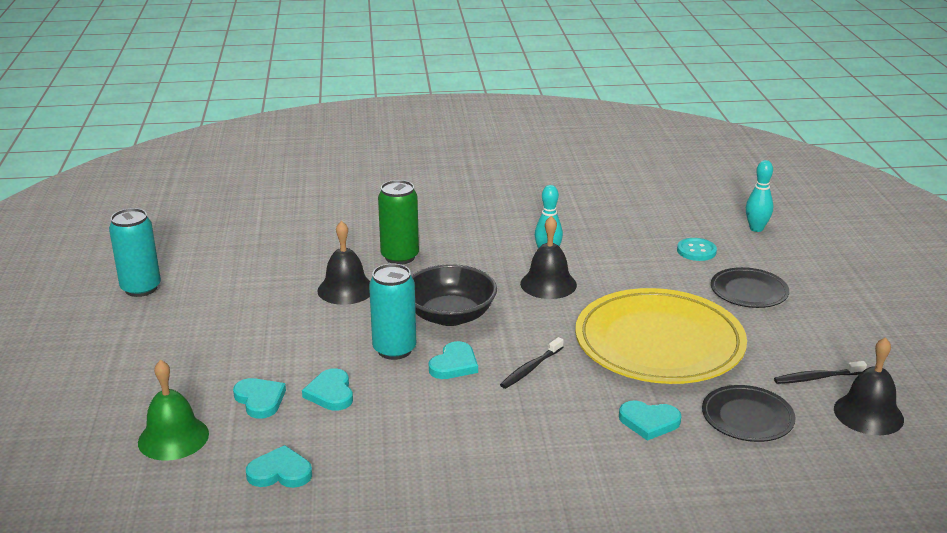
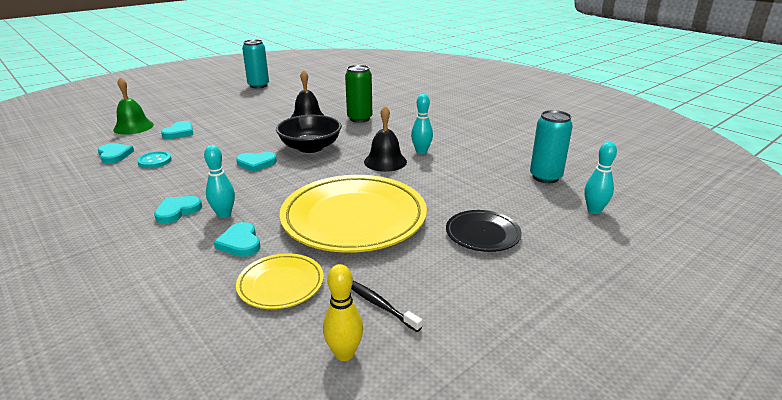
camera: 55 degrees right, 0 degrees up
(331, 393) = (198, 144): turquoise heart -> turquoise heart (177, 211)
(394, 350) = (257, 145): turquoise can -> turquoise can (545, 177)
(530, 368) = (273, 185): black toothbrush -> none
(574, 418) = (224, 214): none -> turquoise bowling pin
(696, 251) = (512, 196): turquoise button -> turquoise button (155, 161)
(747, 417) = (281, 284): black plate -> yellow plate
(868, 414) = (344, 353): black bell -> yellow bowling pin

